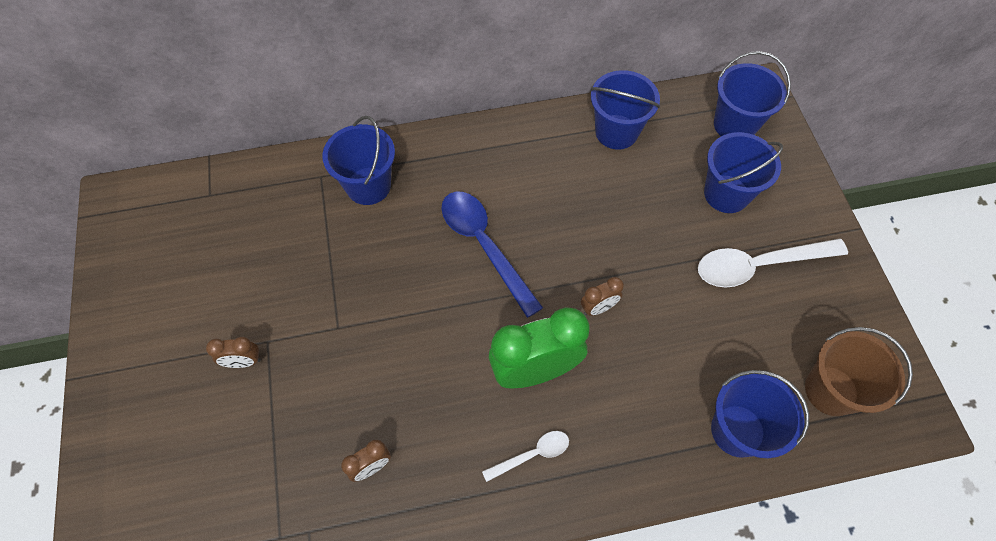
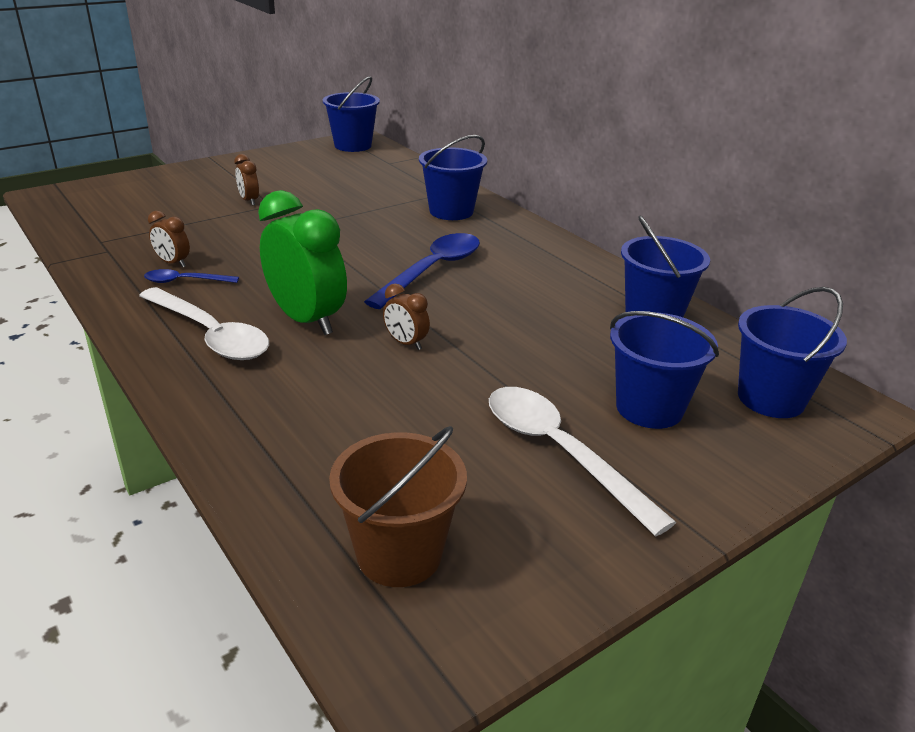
camera: 65 degrees right, 30 degrees down
(418, 460) = (185, 281): none -> blue spoon
(532, 454) = (210, 335): white spoon -> white spoon, size x1.94
(737, 430) = (294, 470): blue bucket -> blue bucket (353, 145)

